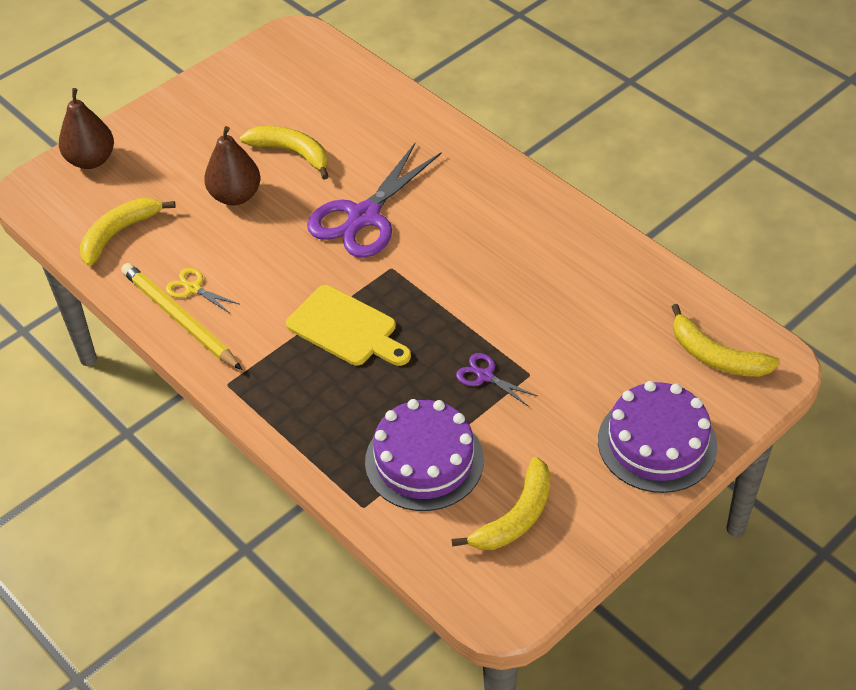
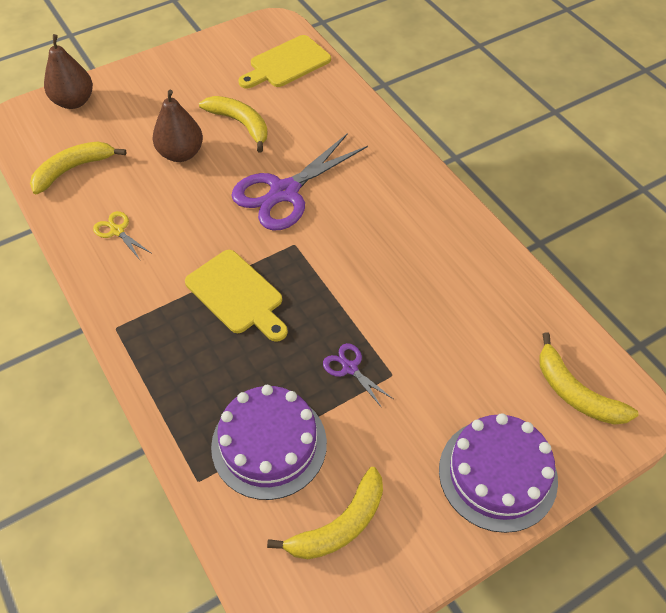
camera: 10 degrees right, 5 degrees up
(180, 319) = (96, 257): yellow pencil -> none
(323, 77) = (287, 63): none -> yellow cutting board

